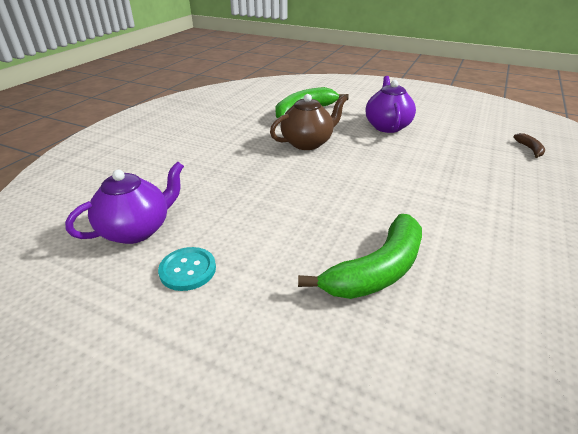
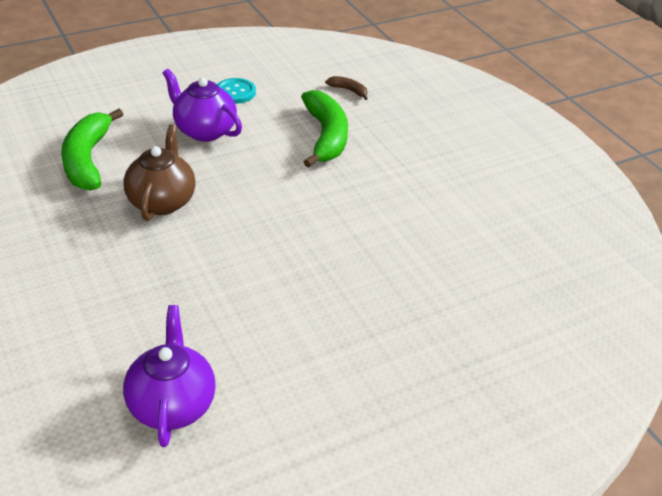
camera: 55 degrees left, 5 degrees up
(188, 270) = (276, 392): turquoise button -> turquoise button (235, 92)
(377, 270) = (391, 282): green banana -> green banana (326, 136)

